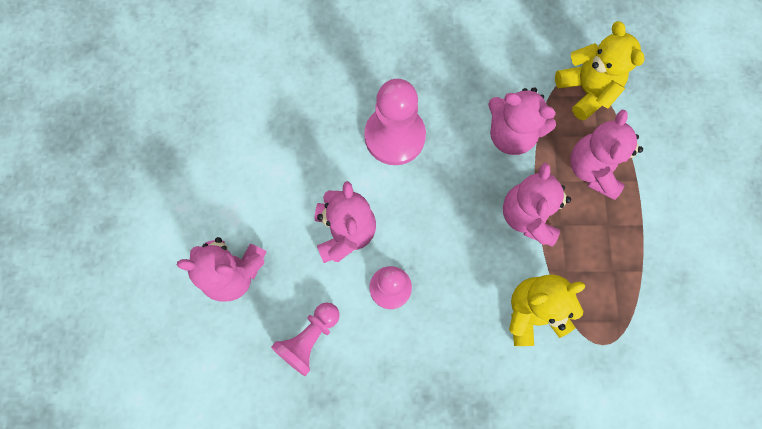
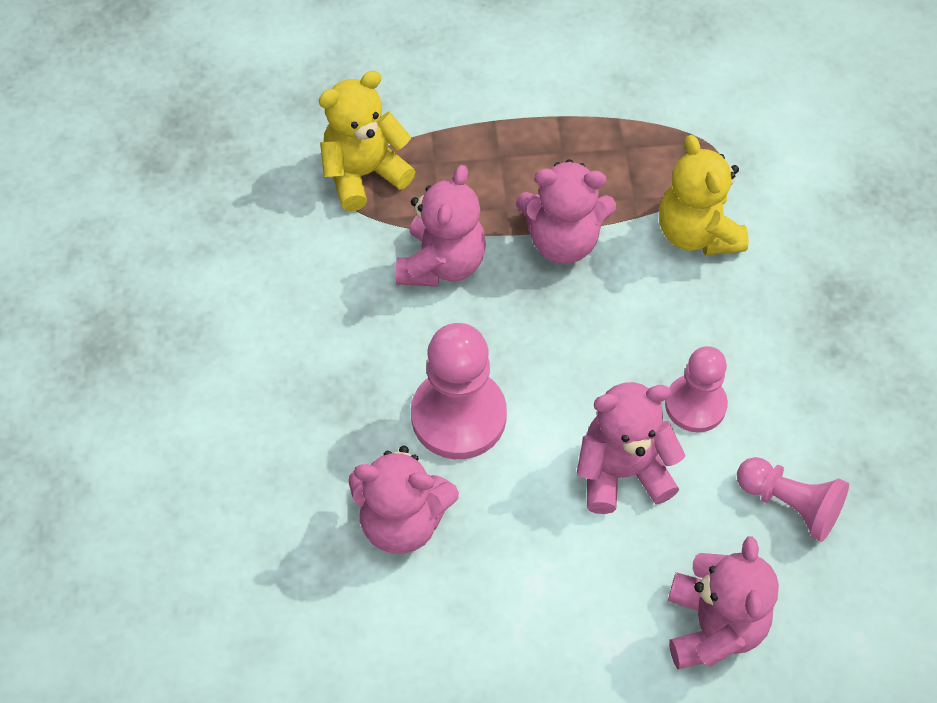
camera: 95 degrees left, 15 degrees down
(593, 169) = (484, 167): pink teddy bear -> pink teddy bear (402, 521)

